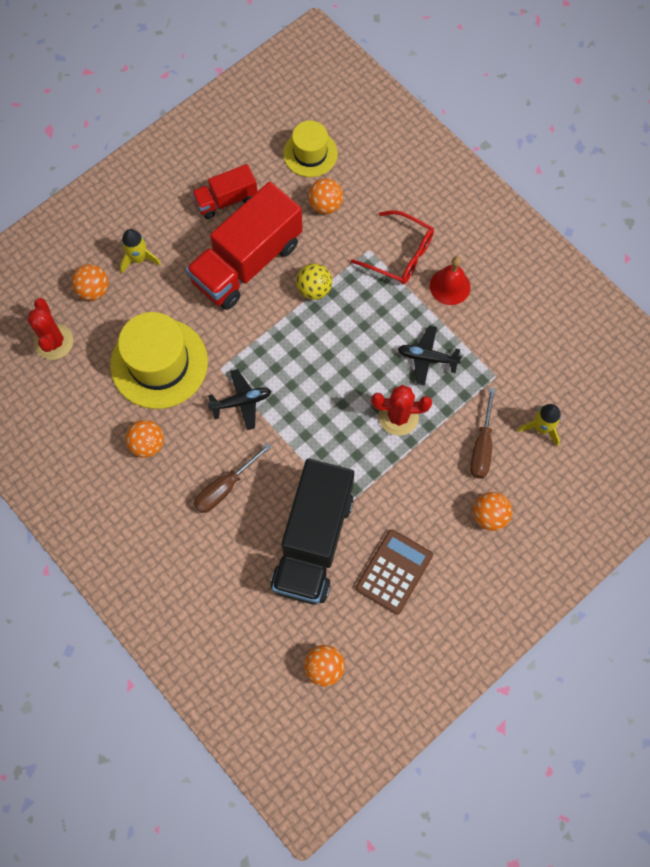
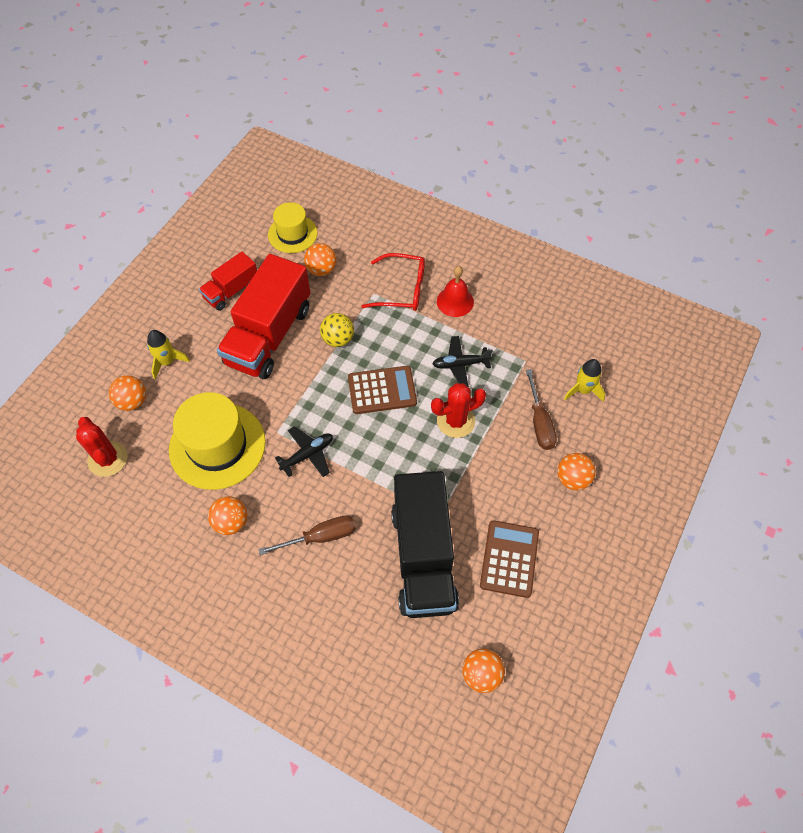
camera: 20 degrees left, 10 degrees down
(225, 487) = (320, 537): brown screwdriver -> brown screwdriver turned 135 degrees counterclockwise
(337, 359) = (382, 390): none -> brown calculator

